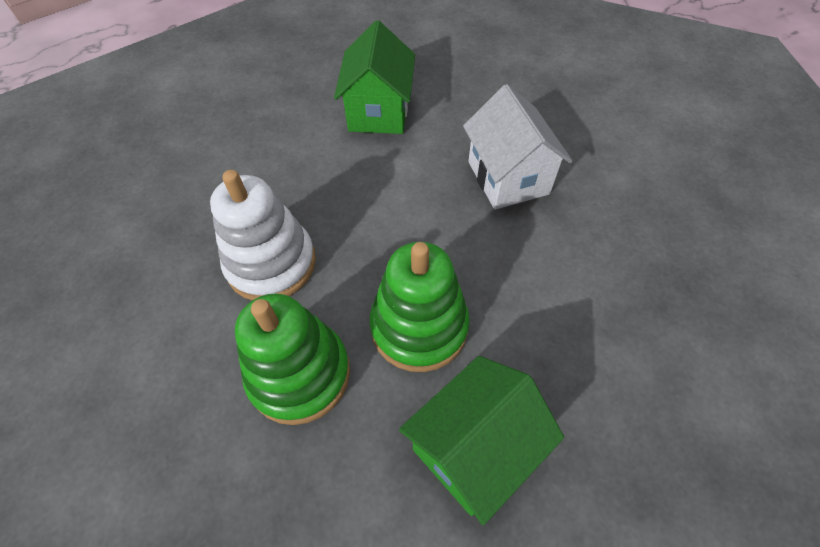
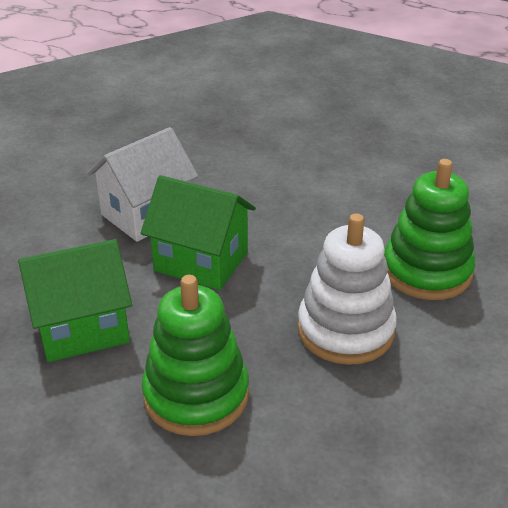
camera: 115 degrees left, 20 degrees down
(419, 327) = (337, 224): green stacking toy -> green stacking toy (196, 395)
(473, 449) = (402, 182): green house -> green house (201, 261)

